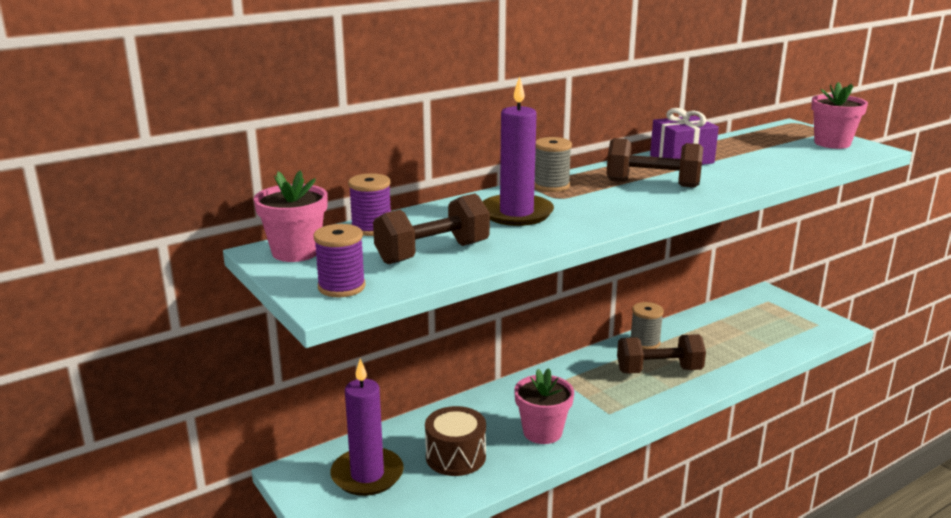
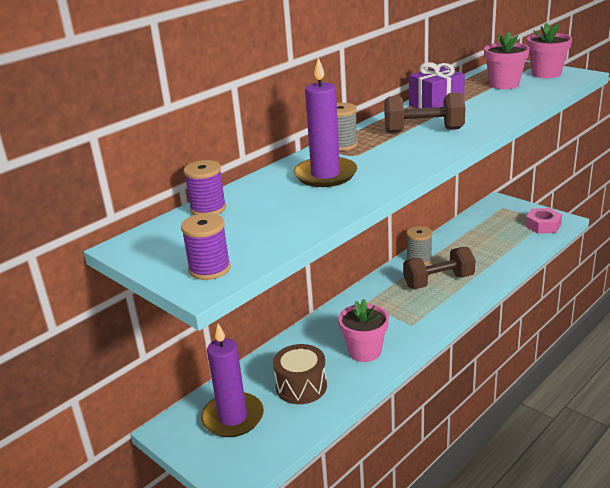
camera: 10 degrees left, 5 degrees up
(296, 252) = (152, 242): pink flower pot -> pink flower pot (504, 84)
(432, 253) = (273, 223): brown dumbbell -> none
(811, 329) = (543, 225): none -> pink nut

